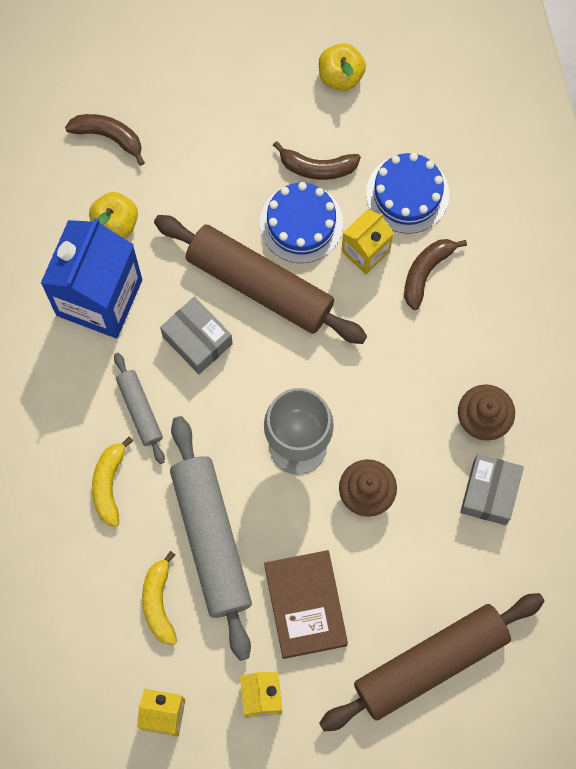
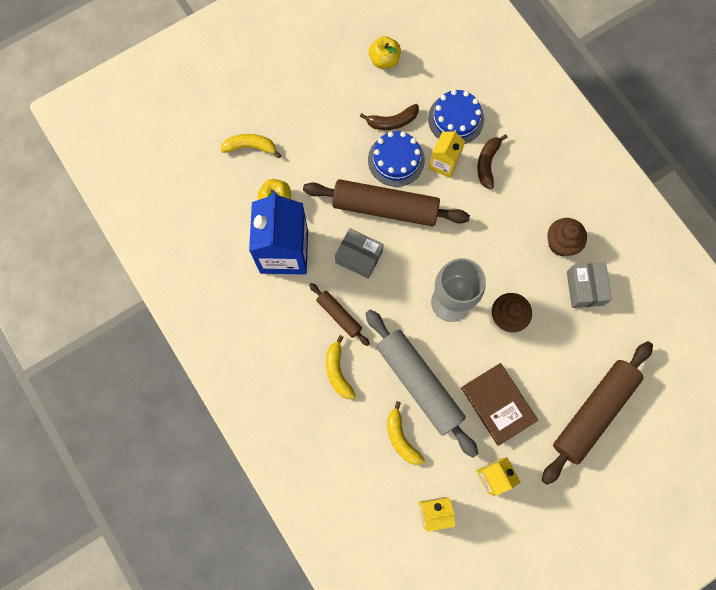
camera: 20 degrees left, 0 degrees up
(108, 136) = (250, 147): brown banana -> yellow banana
(139, 410) = (339, 315): grey rolling pin -> brown rolling pin

